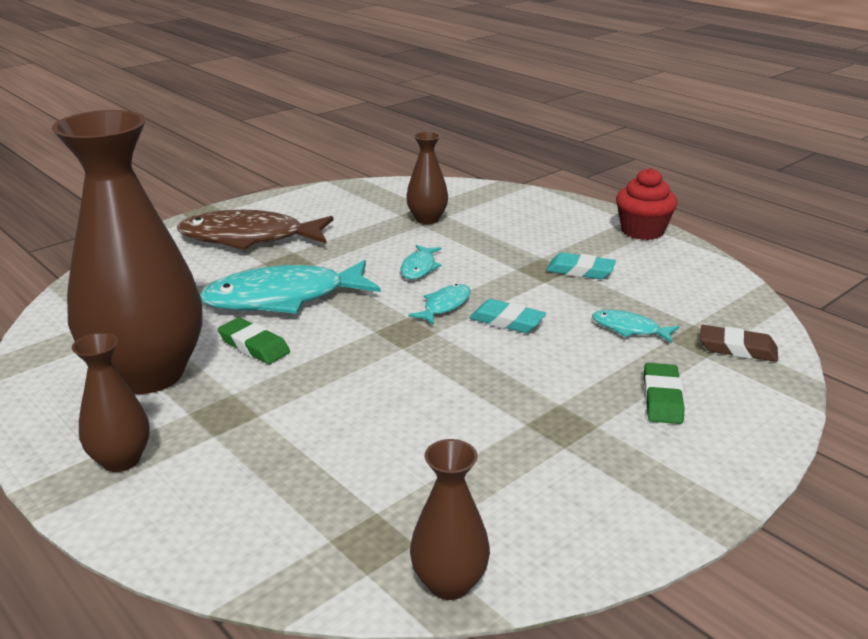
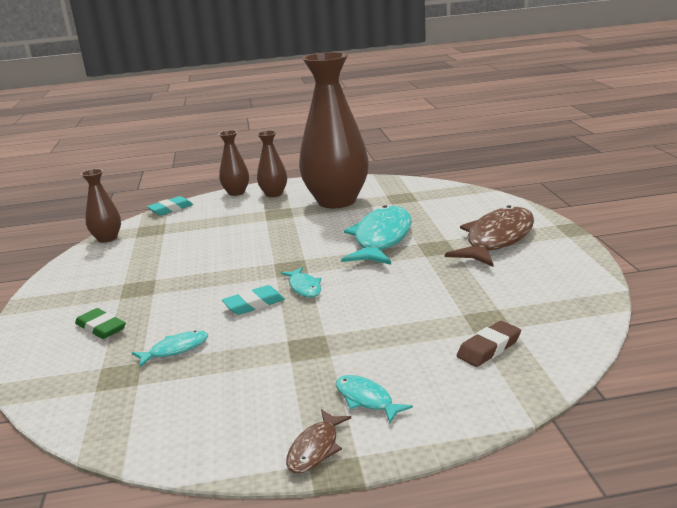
camera: 125 degrees right, 5 degrees down
(254, 346) = (332, 225): green eraser -> none
(419, 268) = (374, 292): turquoise fish -> turquoise fish (366, 399)
(427, 219) = (473, 319): brown vase -> brown vase (236, 192)
(580, 271) = (282, 365): turquoise eraser -> turquoise eraser (171, 209)
(642, 231) = (315, 448): red cupcake -> brown fish
(737, 348) = (84, 387): brown eraser -> brown eraser (489, 348)

